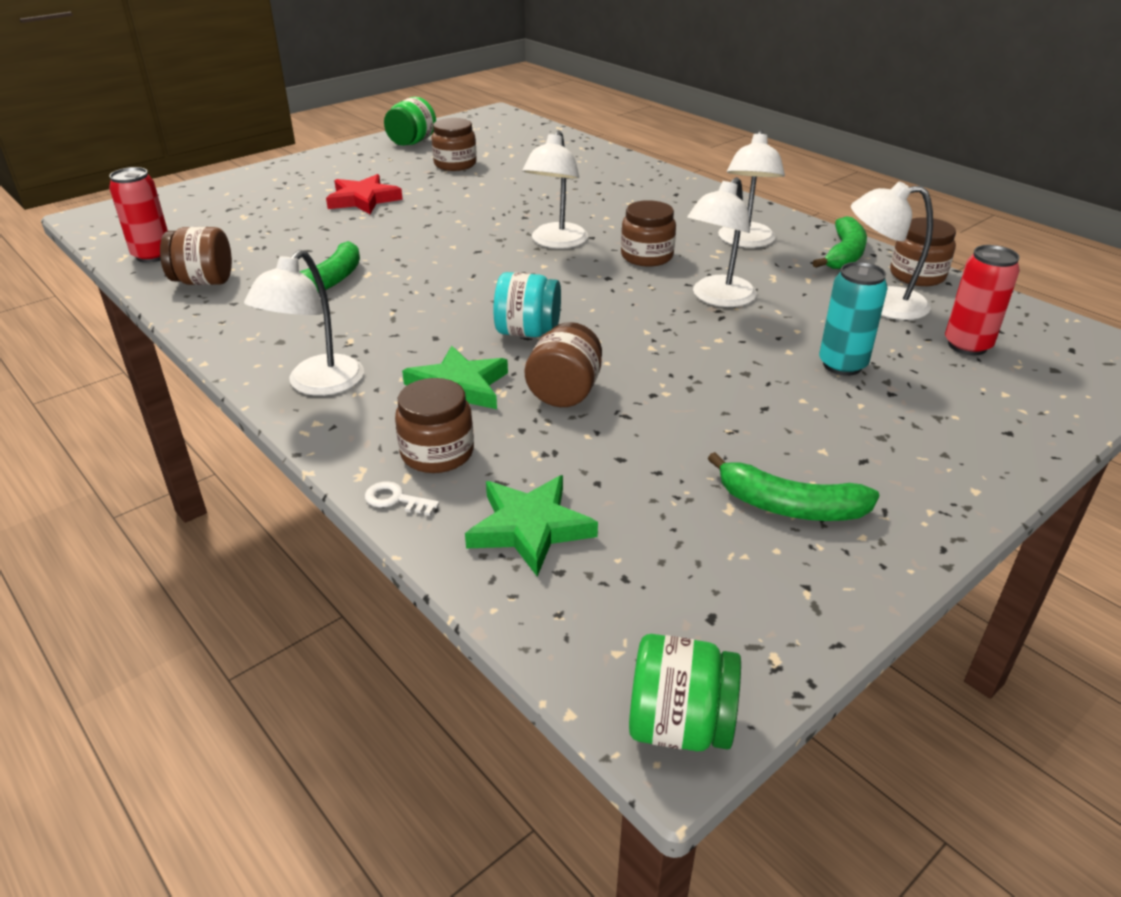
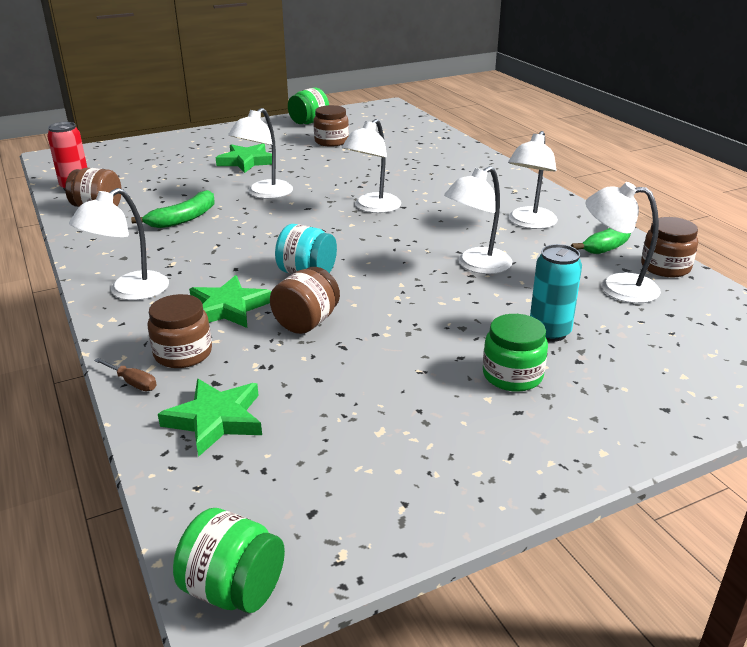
camera: 15 degrees right, 5 degrees down
(363, 199) = (246, 161): red star -> green star
(396, 499) = (132, 382): white key -> brown screwdriver
(412, 239) = (264, 194): none -> white lamp
(647, 256) = (438, 226): brown jar -> none
(789, 506) = (431, 438): green banana -> none
(833, 420) = (512, 375): none -> green jar
(967, 345) = (674, 331): red can -> none

